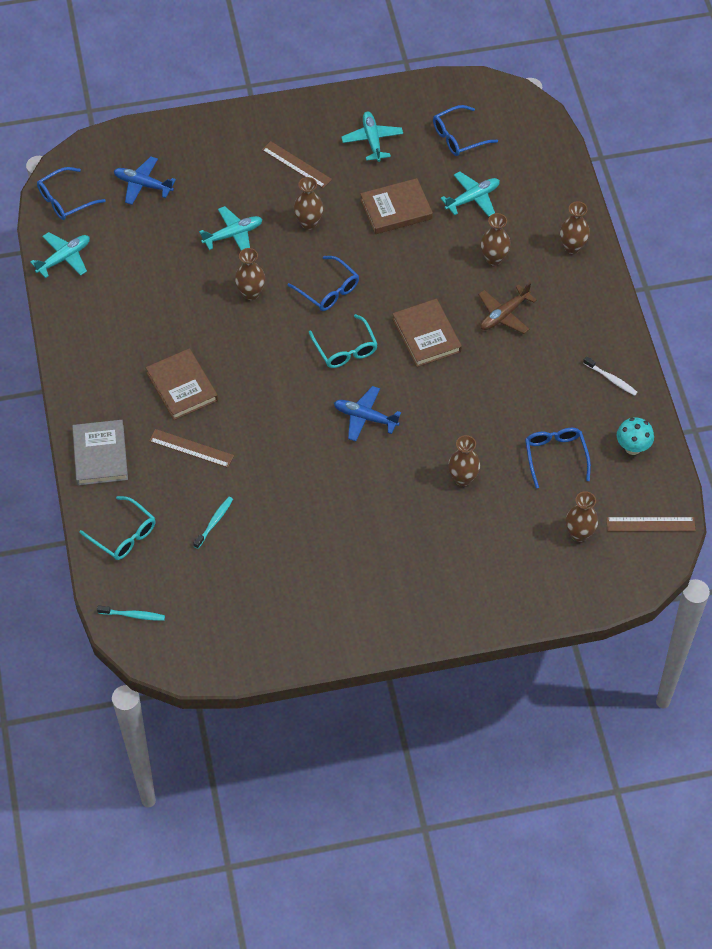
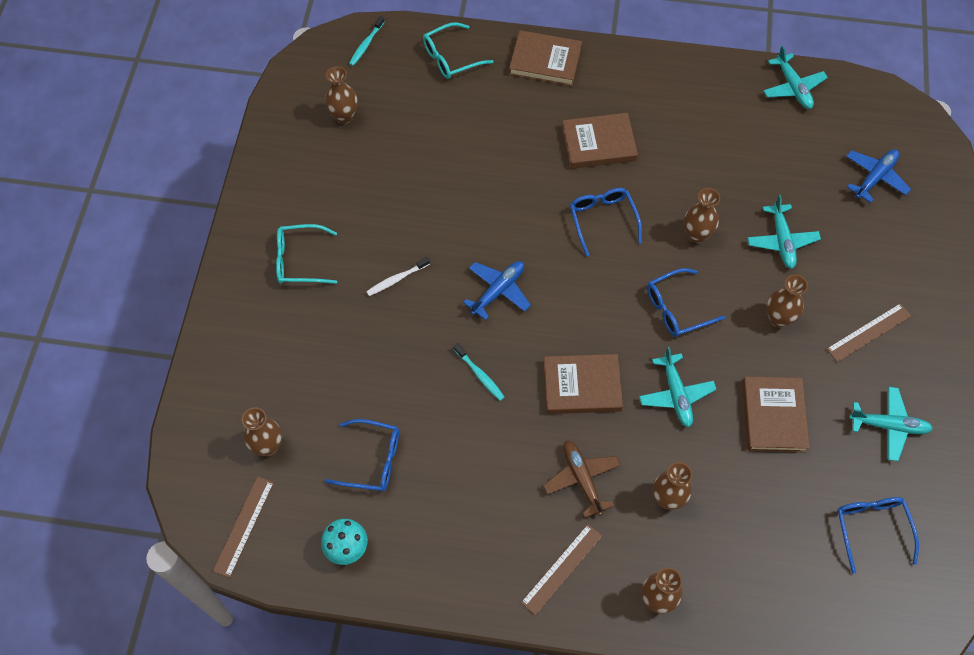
camera: 110 degrees right, 5 degrees up
(65, 200) = (870, 105): blue glasses -> blue glasses (602, 220)
(100, 455) = (545, 61): grey book -> brown book
(191, 448) = (523, 132): brown ruler -> brown ruler (562, 569)
(214, 522) = (433, 128): turquoise toothbrush -> turquoise toothbrush (480, 375)
(345, 349) = (592, 300): turquoise glasses -> turquoise glasses (299, 260)
(463, 478) = (386, 357): brown vase -> brown vase (344, 116)
(472, 198) = (767, 509): turquoise plane -> turquoise plane (676, 394)
(611, 379) = (448, 564): white toothbrush -> white toothbrush (397, 279)

